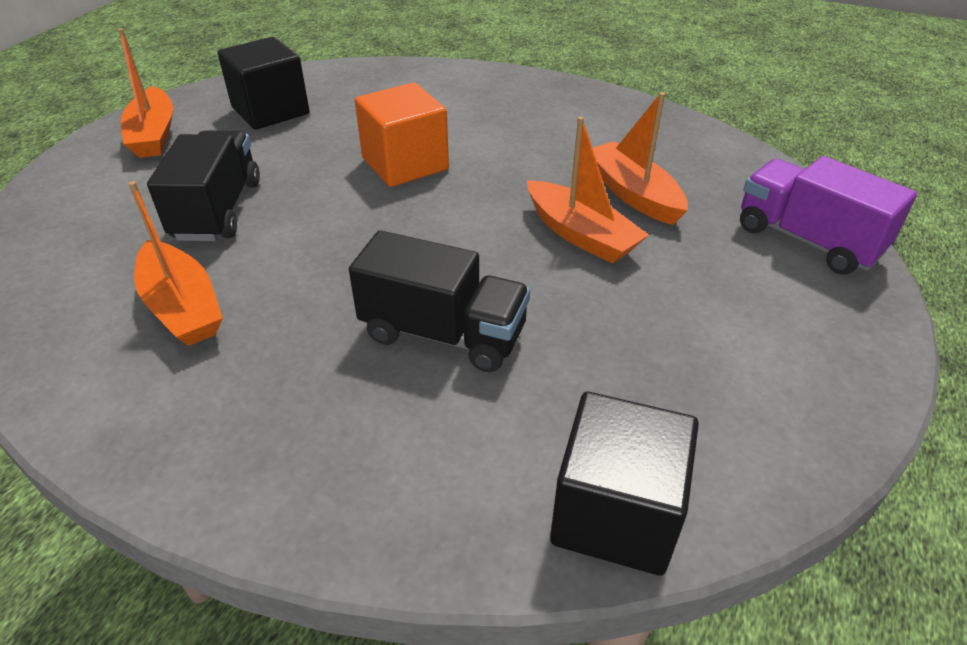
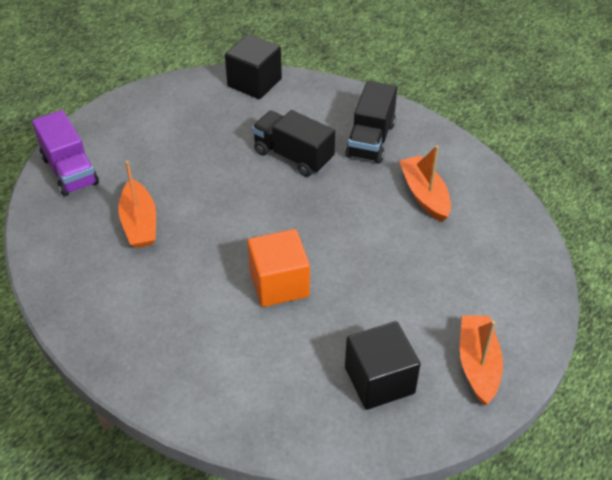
camera: 165 degrees left, 5 degrees up
(218, 210) = (413, 263): black truck -> black truck (370, 140)
(581, 235) = (192, 199): orange boat -> none

